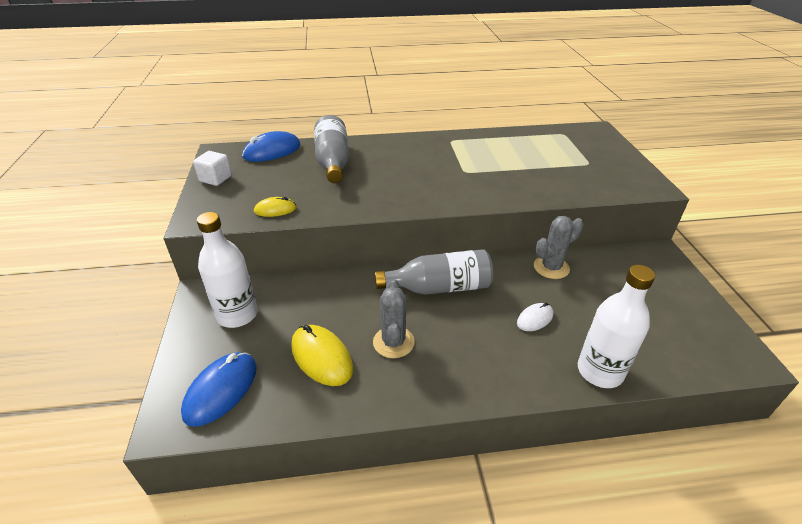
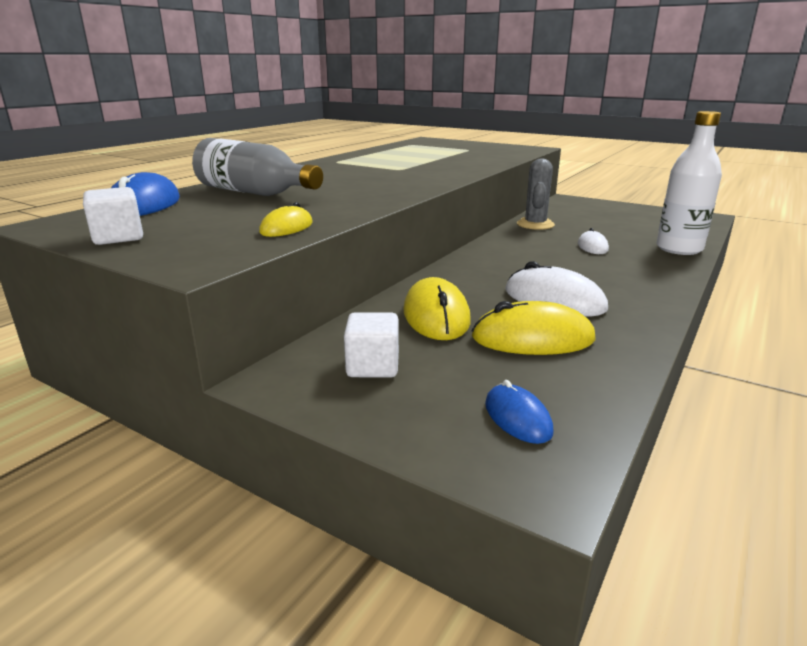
camera: 50 degrees left, 15 degrees down
(221, 390) = (517, 418): blue mouse -> blue mouse, size x0.58
(237, 315) = (373, 366): white bottle -> white cube
(318, 305) = (436, 316): none -> yellow mouse
(393, 342) = (554, 300): grey cactus -> white mouse
(439, 287) = (498, 261): grey bottle -> none

